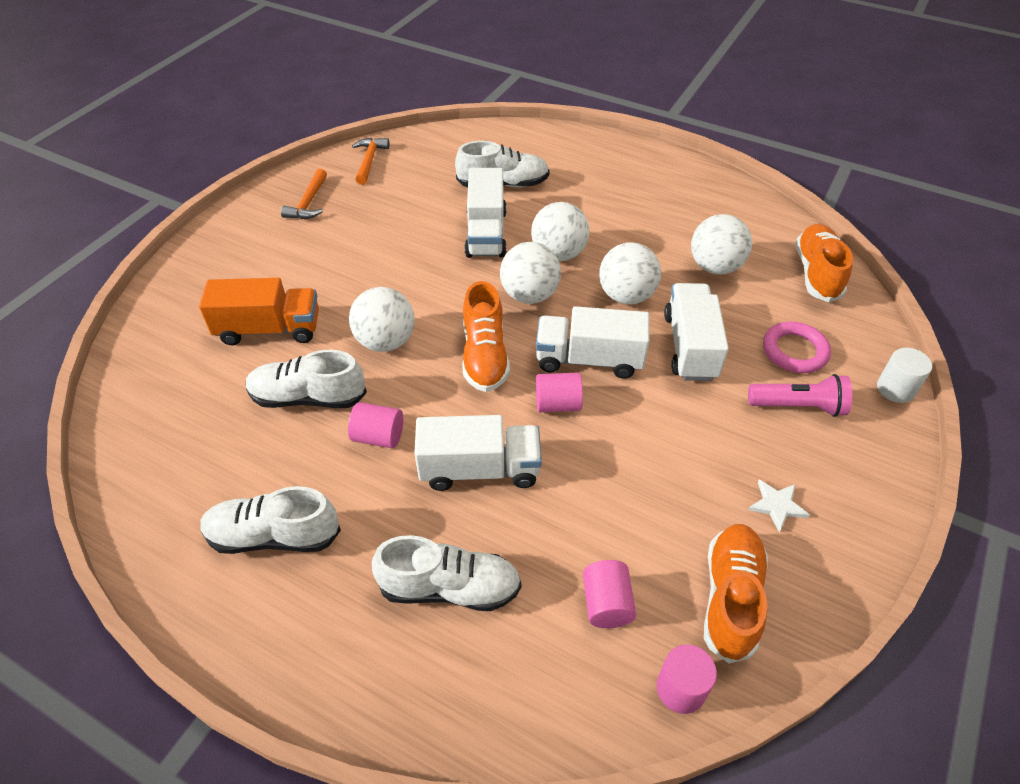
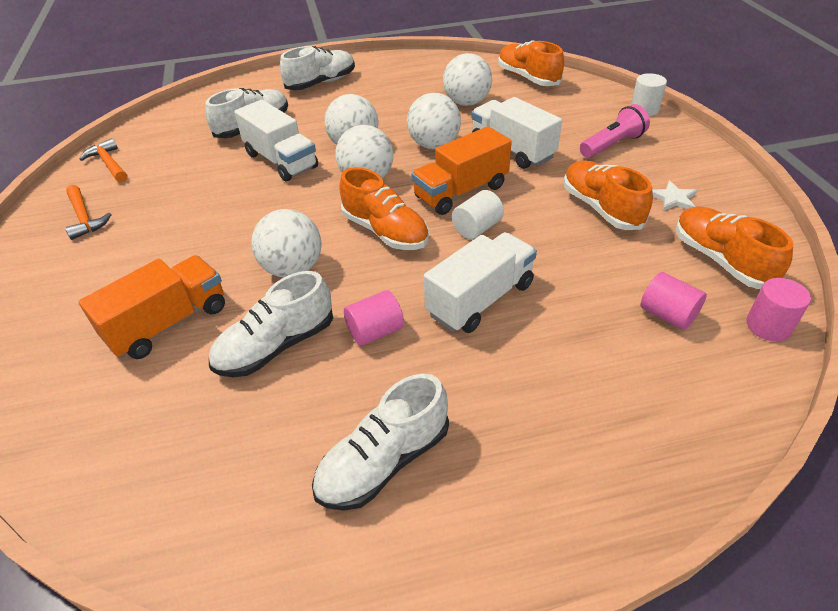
camera: 40 degrees left, 5 degrees down
(449, 588) = (565, 384): white shoe -> white shoe (321, 83)
(557, 404) = (477, 228): pink cylinder -> white cylinder
(589, 359) = (461, 192): white truck -> orange truck
(691, 463) = (601, 208): none -> orange shoe
(794, 351) = (571, 120): pink ring -> none

